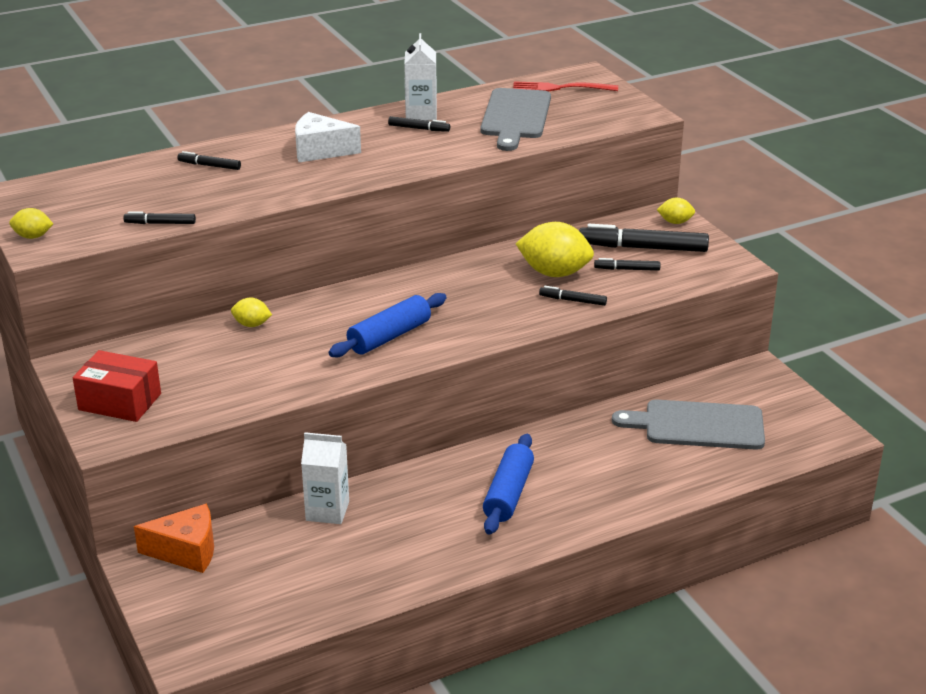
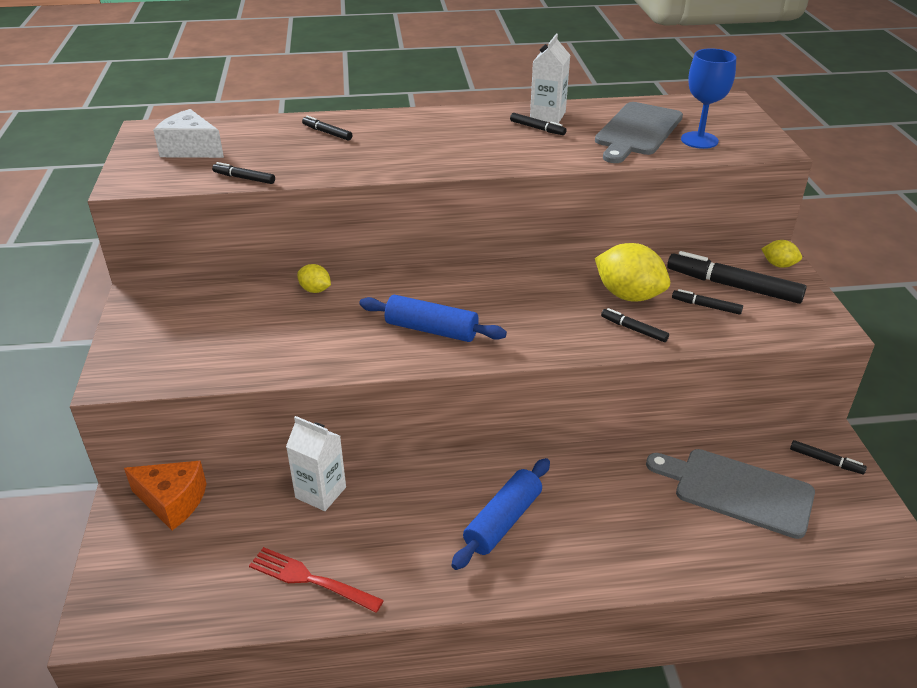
camera: 20 degrees right, 5 degrees up
(33, 236) = (131, 171): yellow lemon -> none
(120, 402) = (151, 343): red box -> none
(320, 151) = (433, 135): white cheese -> white cheese (191, 149)
(389, 336) = (431, 329): blue rolling pin -> blue rolling pin turned 45 degrees clockwise
(560, 88) = (696, 111): red fork -> red fork (310, 579)
(576, 116) = (699, 140): none -> blue goblet
(762, 386) = (826, 461): none -> black marker

